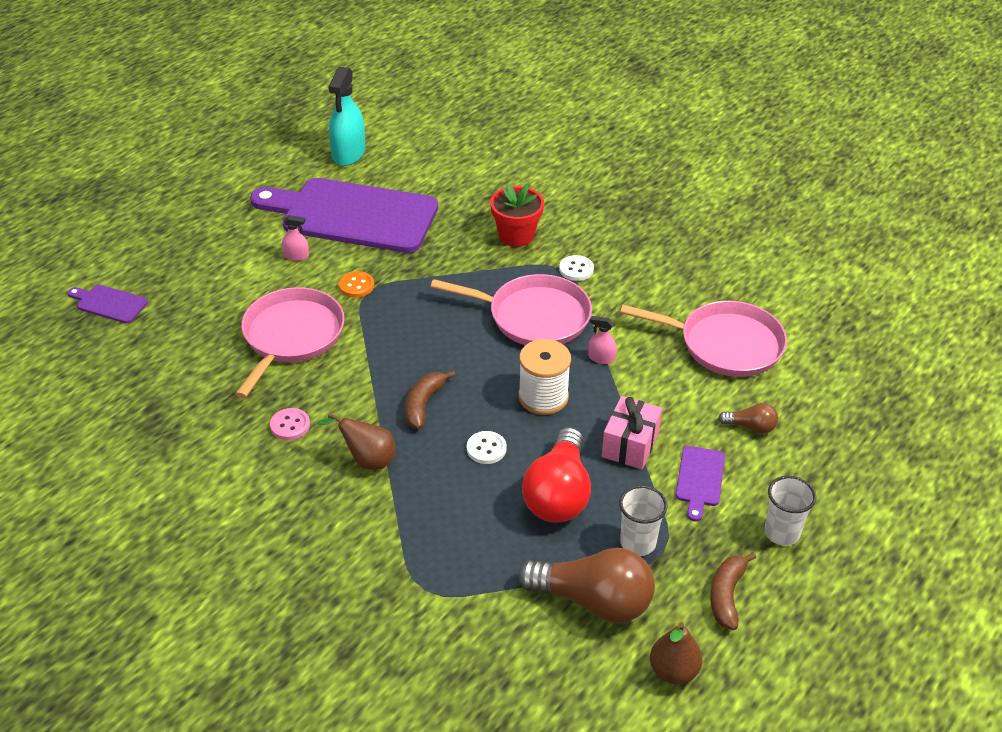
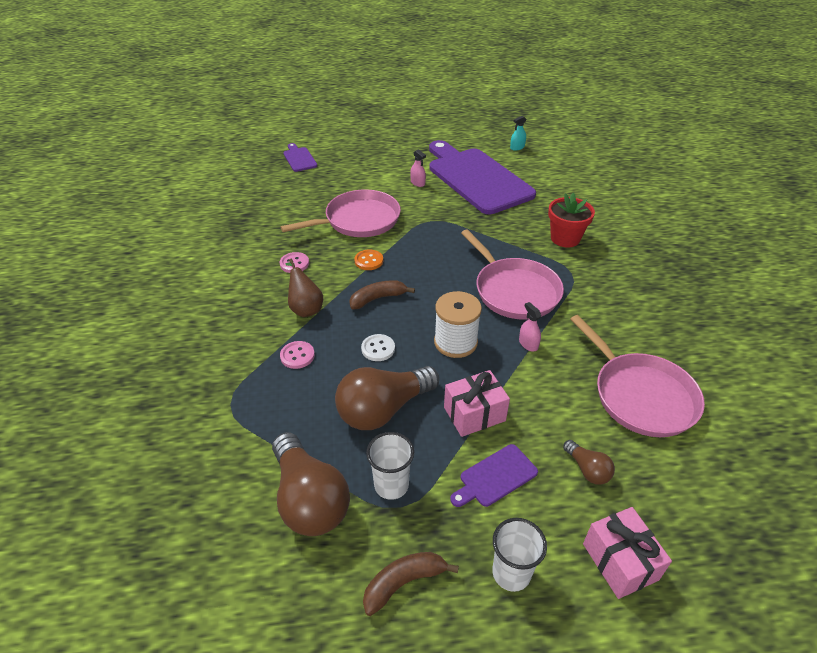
camera: 45 degrees right, 0 degrees up
(348, 153) = (517, 147): turquoise spray bottle -> turquoise spray bottle, size x0.47
(356, 285) = (429, 214): orange button -> orange button (369, 261)
(424, 506) = (297, 356): none -> pink button
(558, 494) = (383, 409): red light bulb -> brown light bulb
(576, 269) = (582, 279): white button -> none
(673, 671) = (291, 603): brown pear -> none
(832, 472) = (620, 561): none -> pink gift

